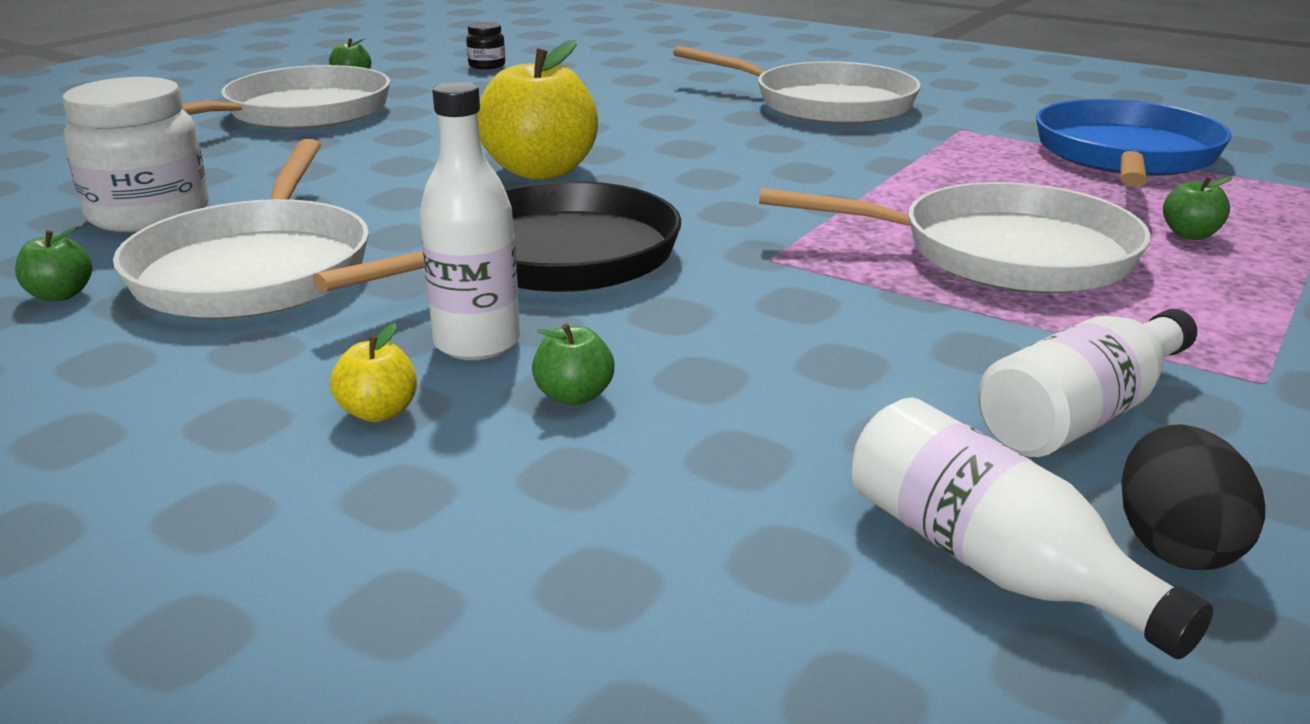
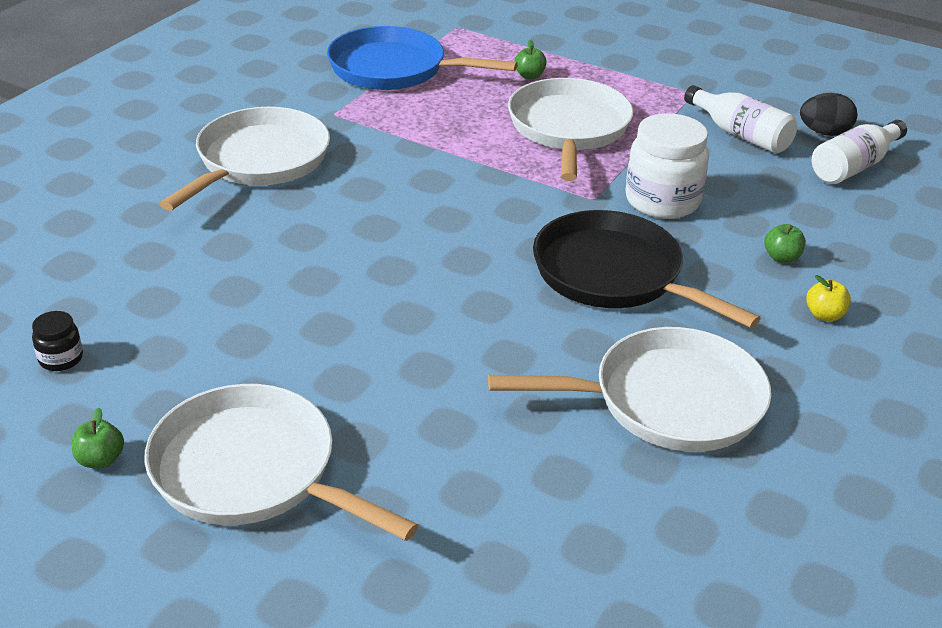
camera: 95 degrees left, 10 degrees up
(60, 295) = (740, 488): green apple -> none
(149, 214) = (575, 493): white jar -> white jar (662, 201)
(477, 343) = (739, 292): white bottle -> none
(541, 171) = (441, 292): yellow apple -> none

